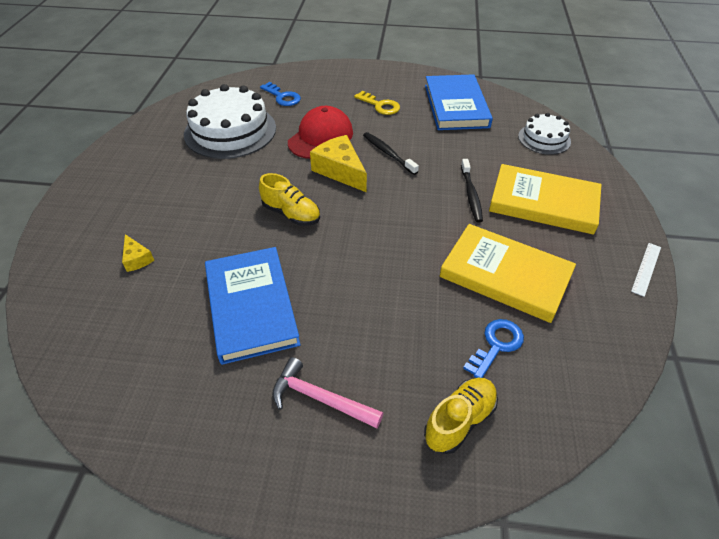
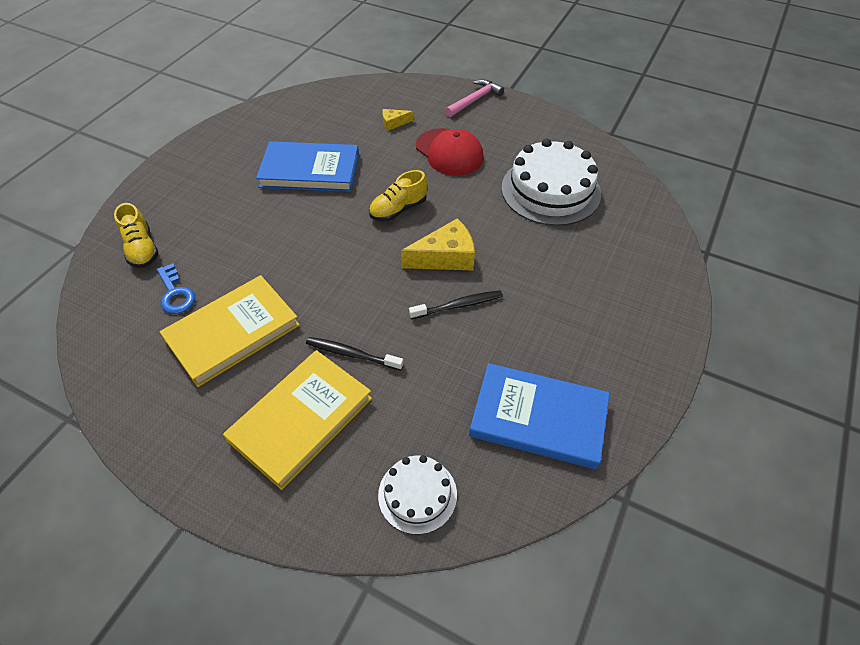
camera: 110 degrees right, 5 degrees up
(282, 97) = (611, 242): blue key -> none
(320, 137) = (513, 256): red cap -> red cap (449, 152)
(320, 399) = (212, 188): pink hammer -> pink hammer (474, 100)
(380, 105) = (564, 330): yellow key -> none
(646, 268) = (154, 462): white ruler -> none

